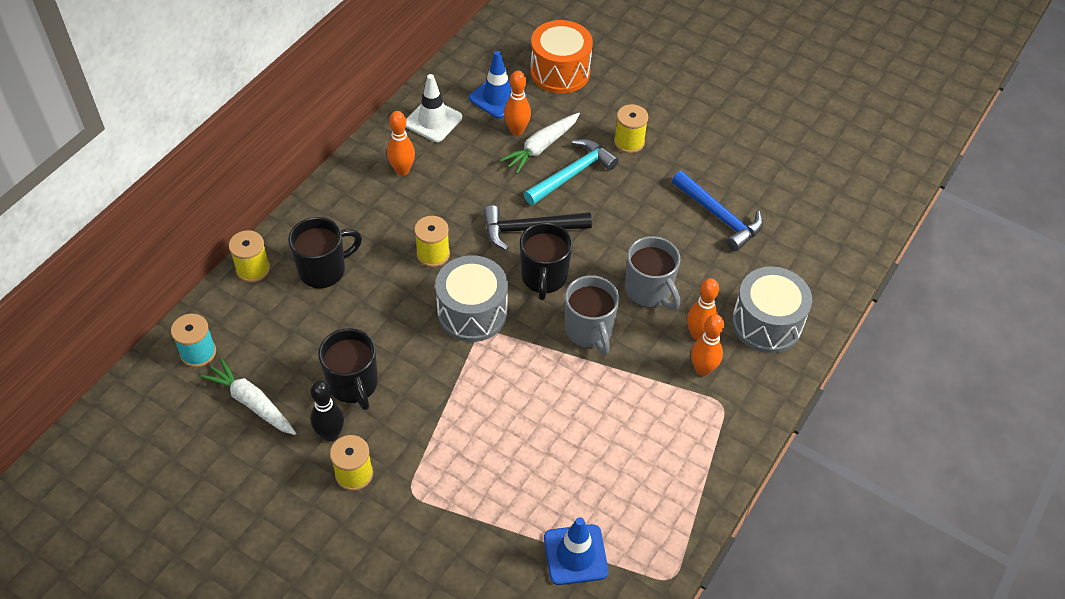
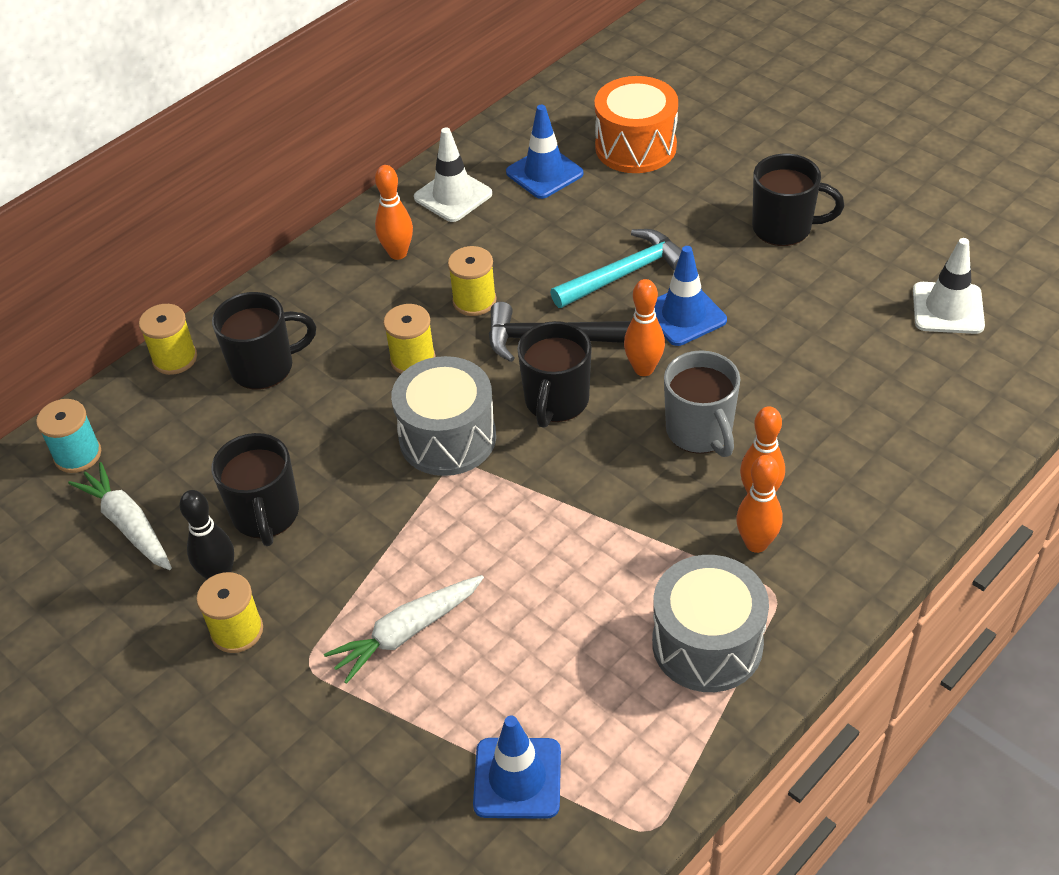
camera: 15 degrees right, 5 degrees down
(517, 130) = (561, 215): orange bowling pin -> orange bowling pin (643, 369)
(541, 147) = (589, 237): white carrot -> white carrot (406, 633)
(589, 331) = (603, 476): grey mug -> none
(621, 203) = (684, 315): none -> blue traffic cone
(629, 142) = (712, 239): yellow spool -> yellow spool (474, 301)
(678, 130) = (784, 228): none -> black mug
(719, 216) = (820, 342): blue hammer -> none
(766, 323) = (863, 490): grey drum -> grey drum (707, 644)
(800, 183) = (948, 308): none -> white traffic cone

